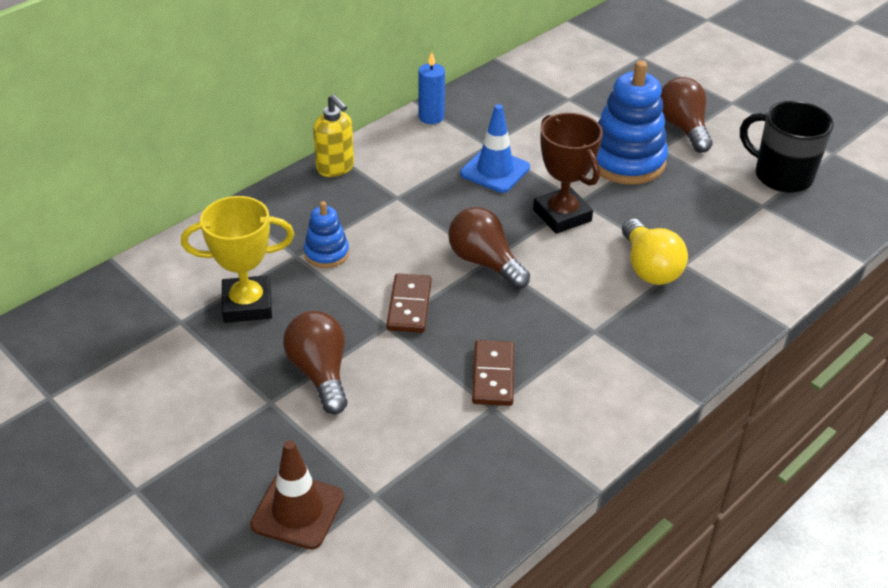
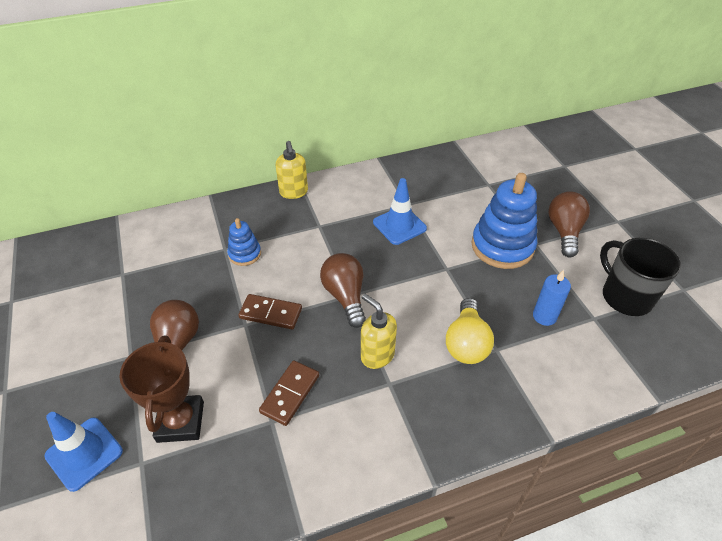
camera: 25 degrees right, 5 degrees up
(247, 304) = (169, 276): yellow trophy -> none
(297, 511) = (84, 453): brown traffic cone -> blue traffic cone
(409, 306) = (270, 313): brown domino -> brown domino turned 75 degrees clockwise
(431, 117) = (381, 172): blue candle -> blue candle (544, 316)
(562, 215) = (426, 276): brown trophy -> brown trophy (180, 422)
(562, 309) = (377, 355): none -> yellow soap dispenser

